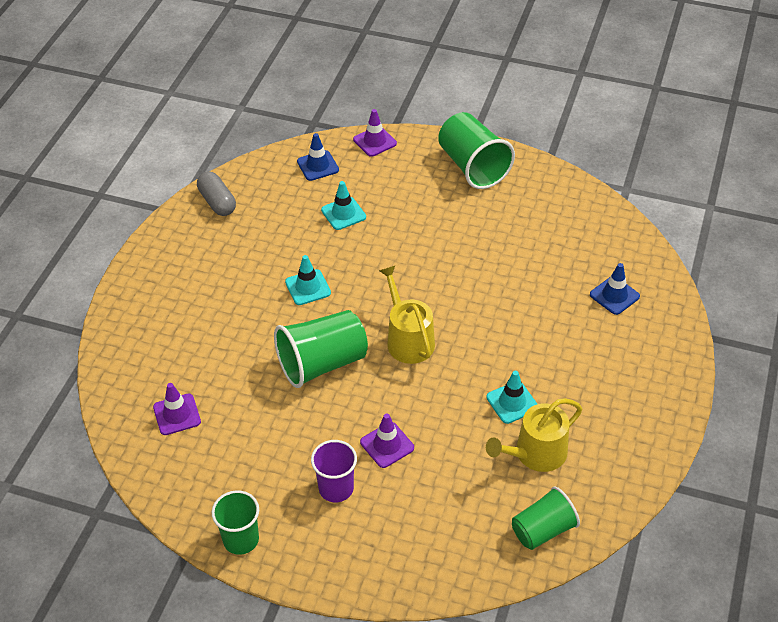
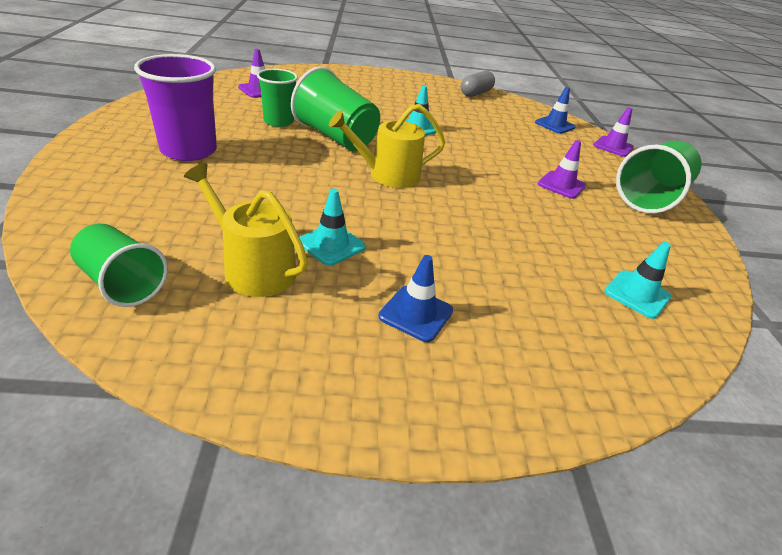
camera: 65 degrees right, 10 degrees down
(241, 539) = (131, 116): green cup -> green cup (278, 121)
(336, 488) = (189, 150): purple cup -> purple cup, size x1.55
(343, 213) = (514, 137): turquoise traffic cone -> turquoise traffic cone (637, 294)
(387, 445) = (247, 171): purple traffic cone -> purple traffic cone (561, 185)
(408, 339) = (388, 175): yellow watering can -> yellow watering can turned 150 degrees counterclockwise
(614, 295) = (566, 323): blue traffic cone -> blue traffic cone (416, 313)

